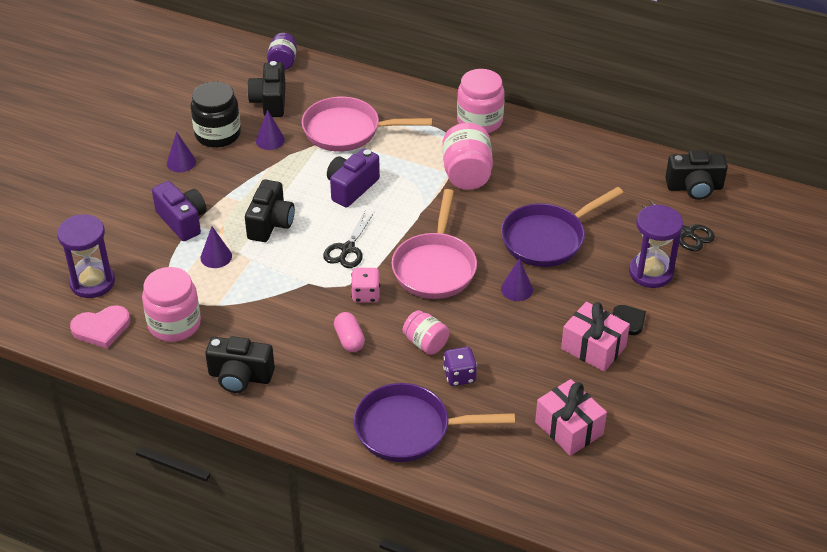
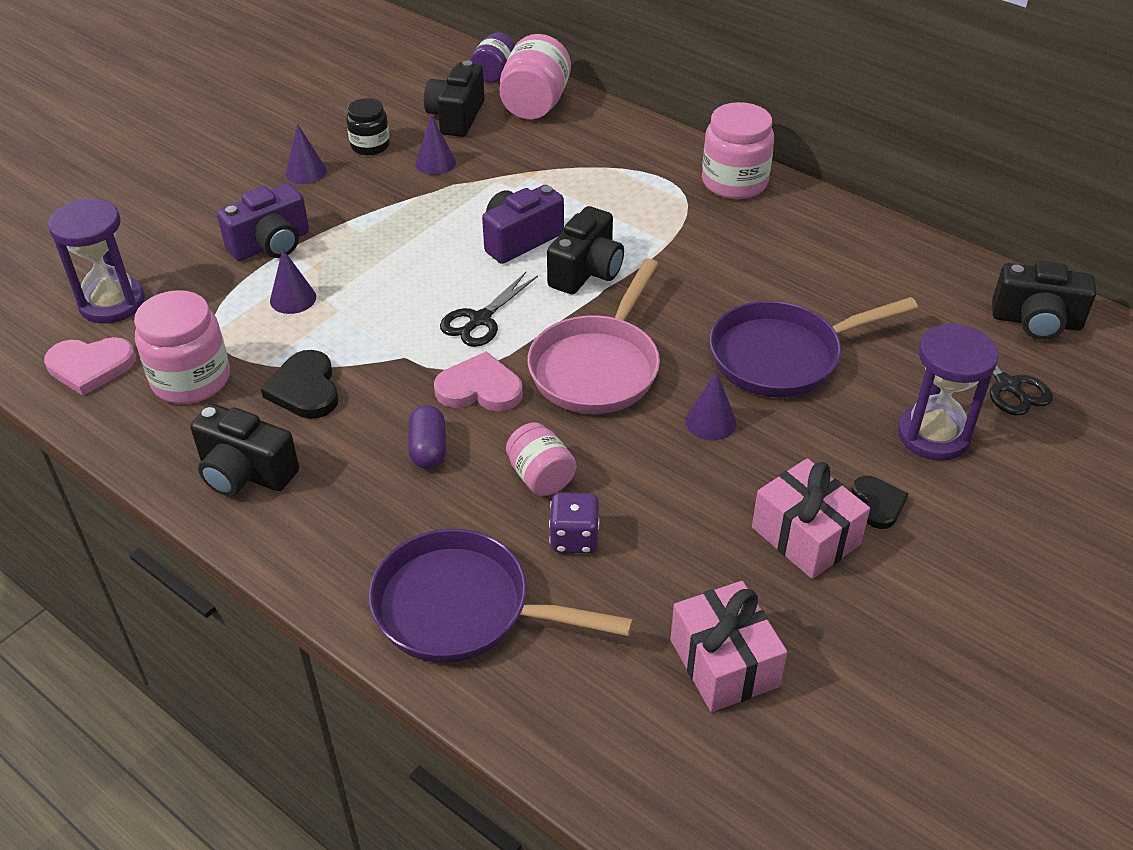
camera: 15 degrees right, 0 degrees up
(182, 221) = (271, 244): purple camera -> purple camera turned 75 degrees clockwise
(218, 134) = (370, 145): black jar -> black jar, size x0.62
(253, 316) = (305, 389): none -> black heart
(270, 223) = (387, 268): black camera -> black camera (586, 271)
(347, 131) = (544, 167): pink pan -> none
(349, 339) = (428, 449): pink capsule -> purple capsule
(365, 295) = (479, 388): pink dice -> pink heart
(467, 174) = (691, 248): pink jar -> pink jar (535, 105)

